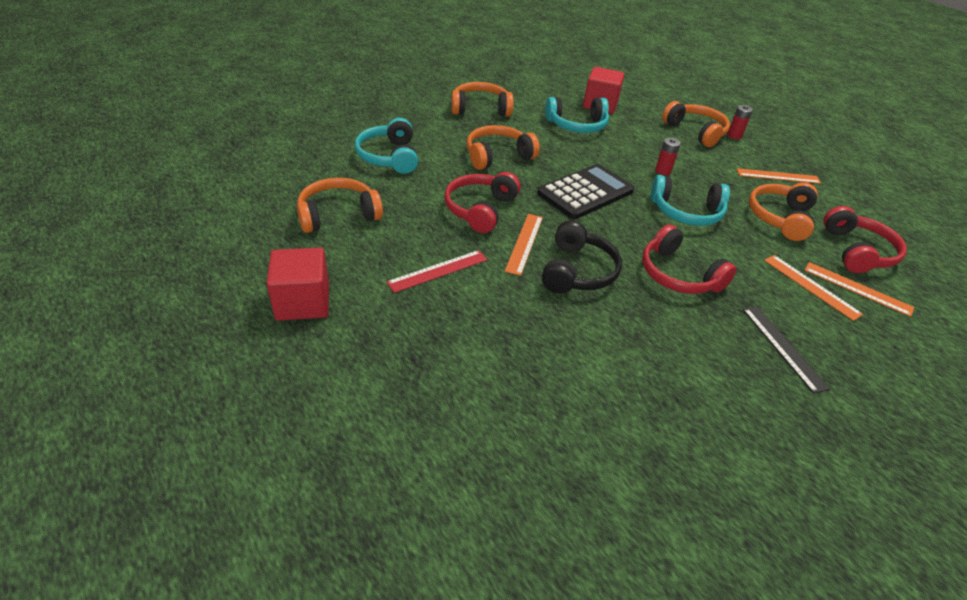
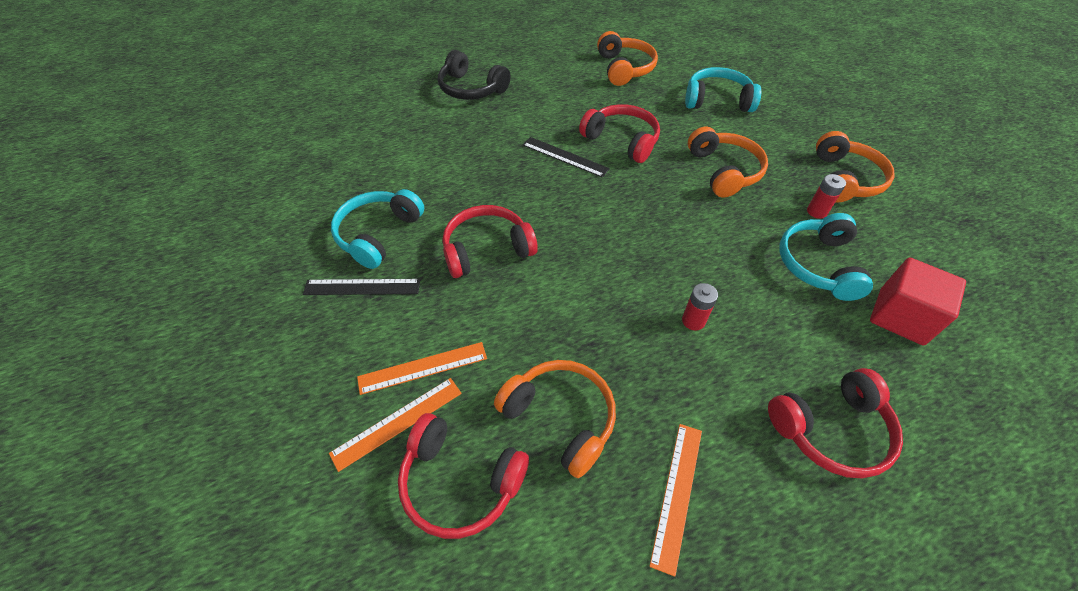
camera: 110 degrees right, 10 degrees up
(303, 302) = (529, 50): red cube -> none
(438, 270) = (542, 105): red ruler -> none
(524, 243) = (565, 157): orange ruler -> black ruler
(577, 271) = (516, 179): black headphones -> black headphones (471, 89)
(585, 192) = (645, 223): black calculator -> none
(686, 212) = (592, 305): turquoise headphones -> turquoise headphones (378, 234)
(695, 131) = (831, 430): orange headphones -> red headphones
(734, 136) = (827, 498): red battery -> red battery (816, 211)

